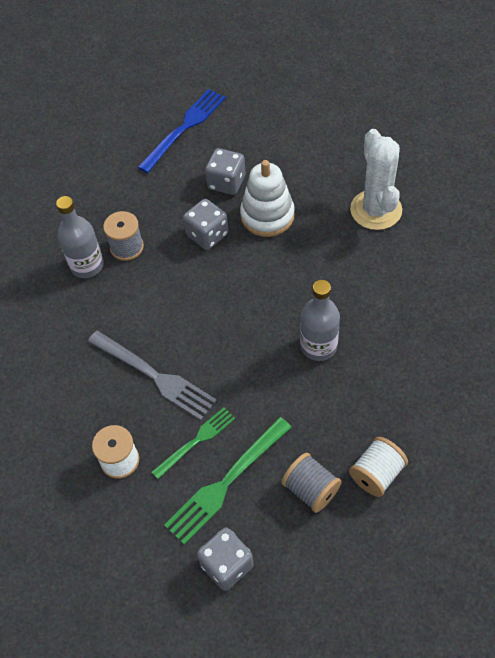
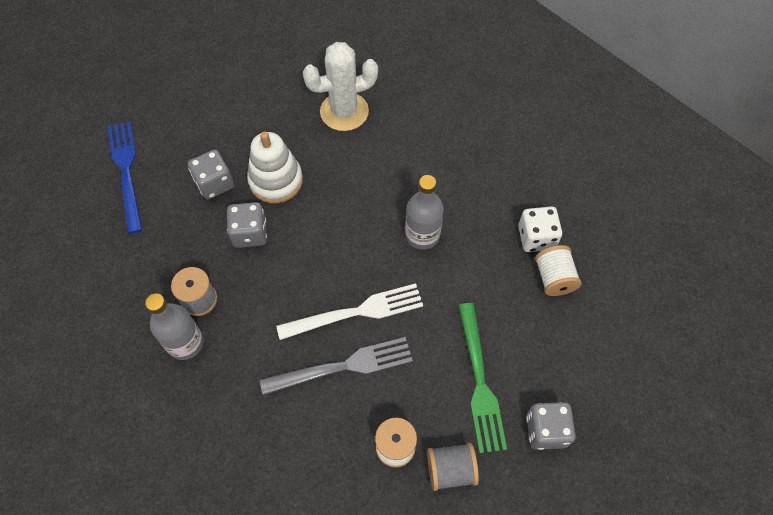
camera: 55 degrees left, 5 degrees up
(196, 440) = (427, 377): green fork -> none
(208, 351) = (357, 312): none -> white fork
(311, 489) = (532, 328): grey spool -> grey spool (450, 470)
(376, 210) = (344, 112): white cactus -> white cactus turned 45 degrees counterclockwise
(403, 432) = (536, 238): none -> white dice

